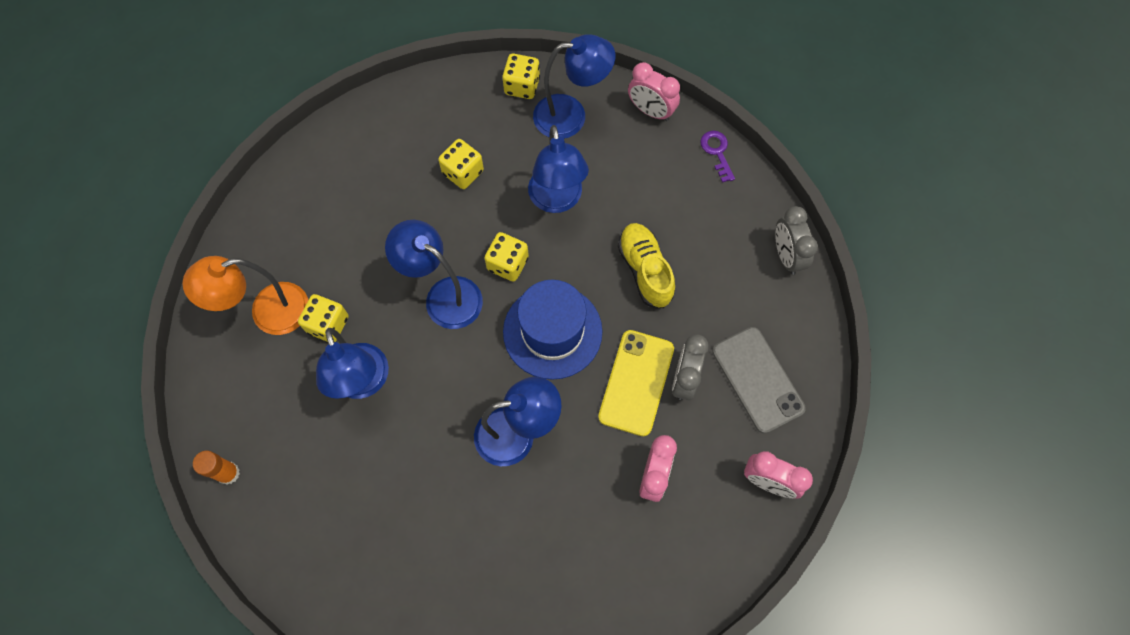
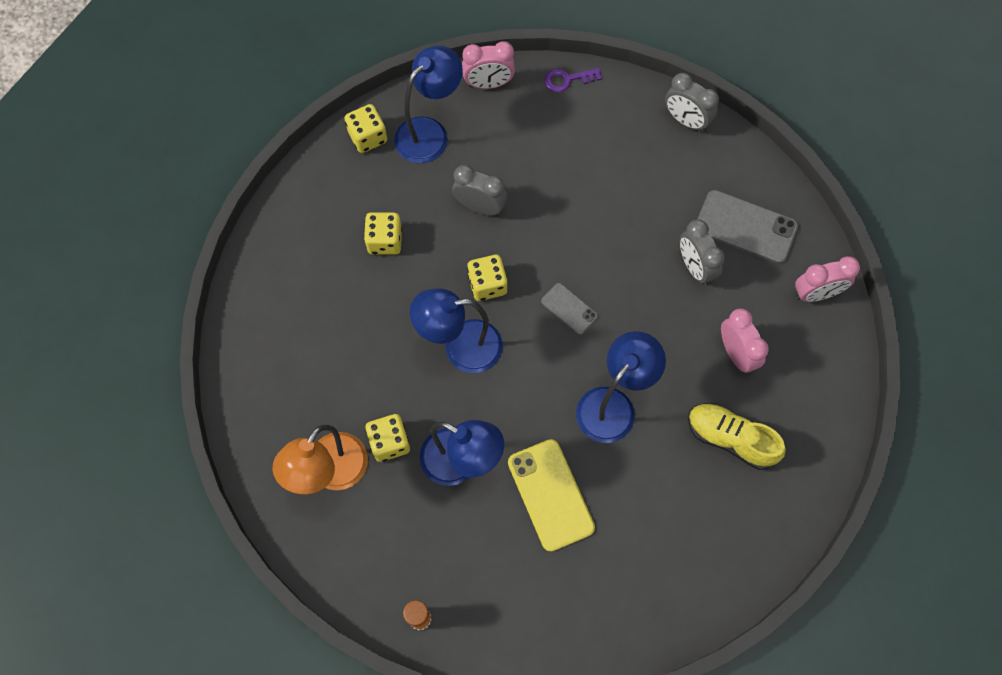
camera: 40 degrees left, 0 degrees up
(552, 331) = (569, 309): blue hat -> grey phone
(557, 200) = (480, 206): blue lamp -> grey clock
(636, 382) = (664, 297): yellow phone -> yellow phone (551, 494)
(645, 270) = (595, 209): yellow shoe -> yellow shoe (730, 439)
(717, 152) = (567, 79): purple key -> purple key turned 45 degrees counterclockwise

